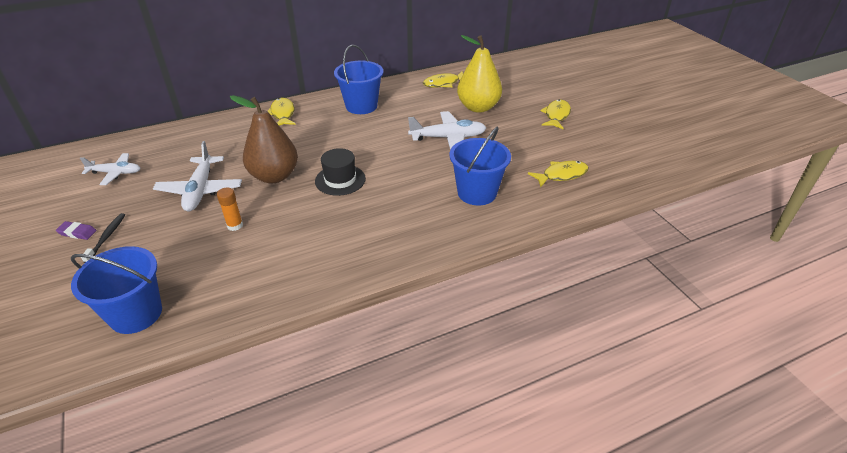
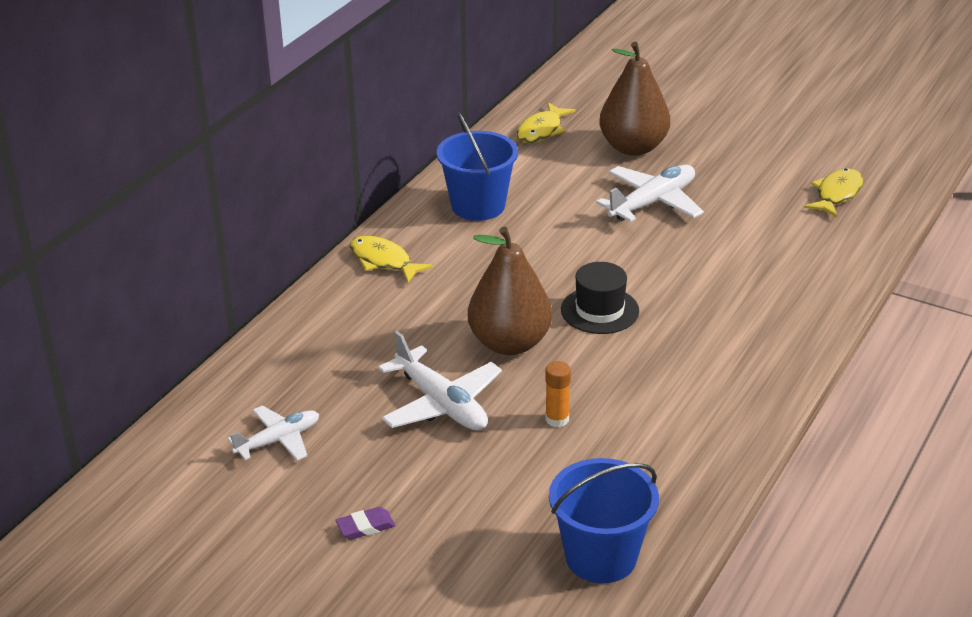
camera: 35 degrees left, 5 degrees down
(106, 237) = (416, 511): black toothbrush -> none
(477, 193) = (776, 254): blue bucket -> none
(478, 107) = (633, 147): yellow pear -> brown pear
(556, 115) = (739, 121): yellow fish -> none

